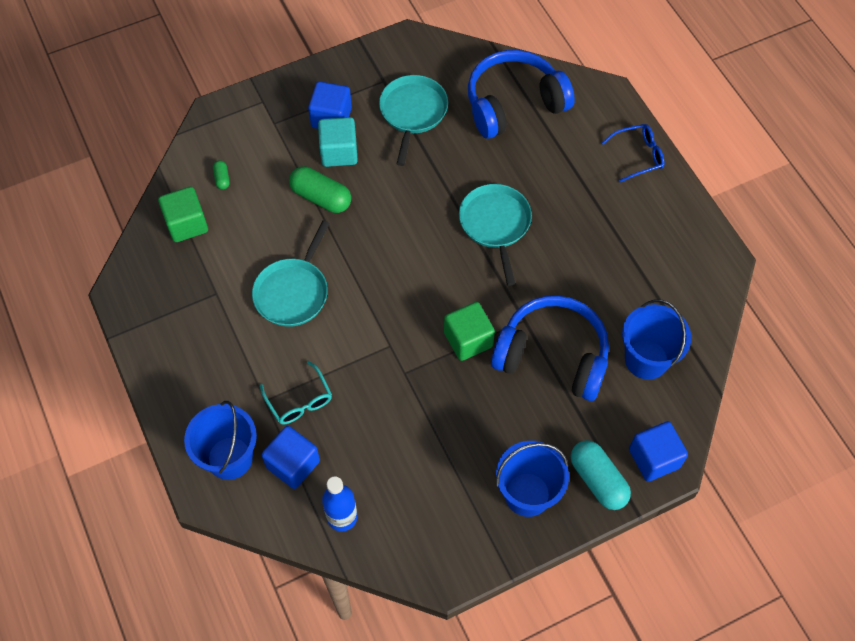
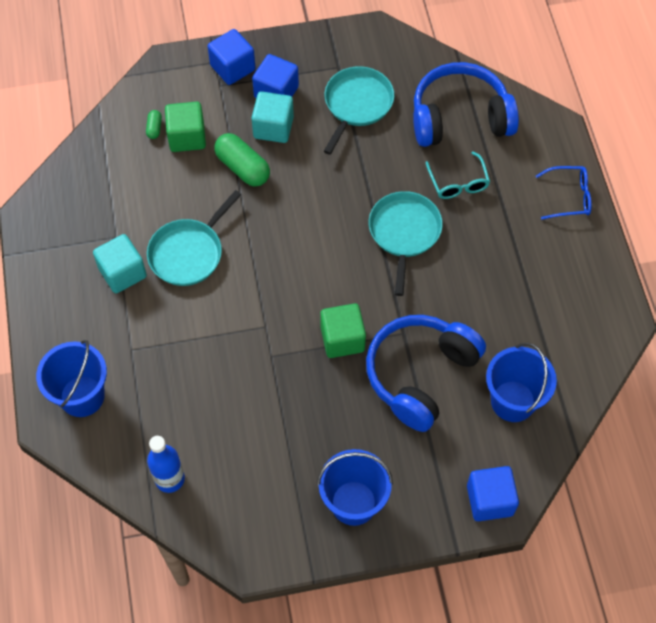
camera: 15 degrees right, 0 degrees up
(187, 224) = (108, 164): green cube -> green cube (187, 137)
(233, 327) = (122, 273): none -> turquoise cube
(293, 464) = (139, 417): blue cube -> blue cube (232, 68)
(299, 401) = (163, 358): turquoise glasses -> turquoise glasses (458, 183)
(552, 356) = (420, 375): blue headphones -> blue headphones turned 90 degrees counterclockwise
(598, 480) = (427, 507): turquoise capsule -> none

